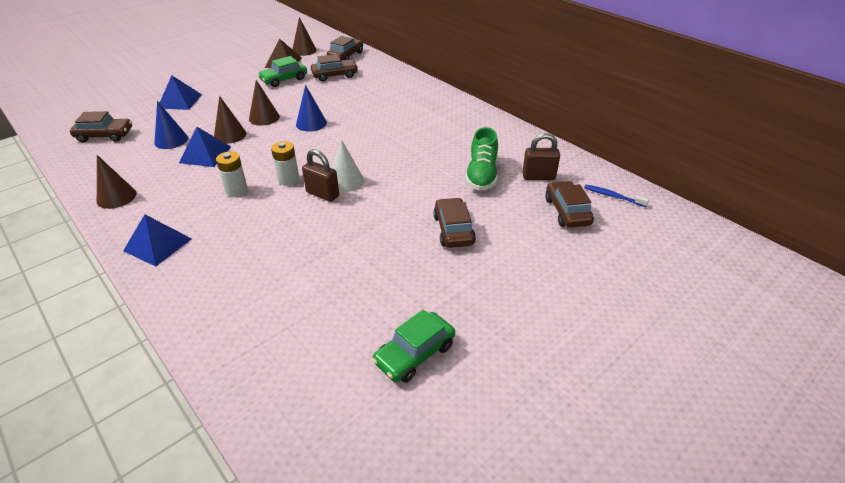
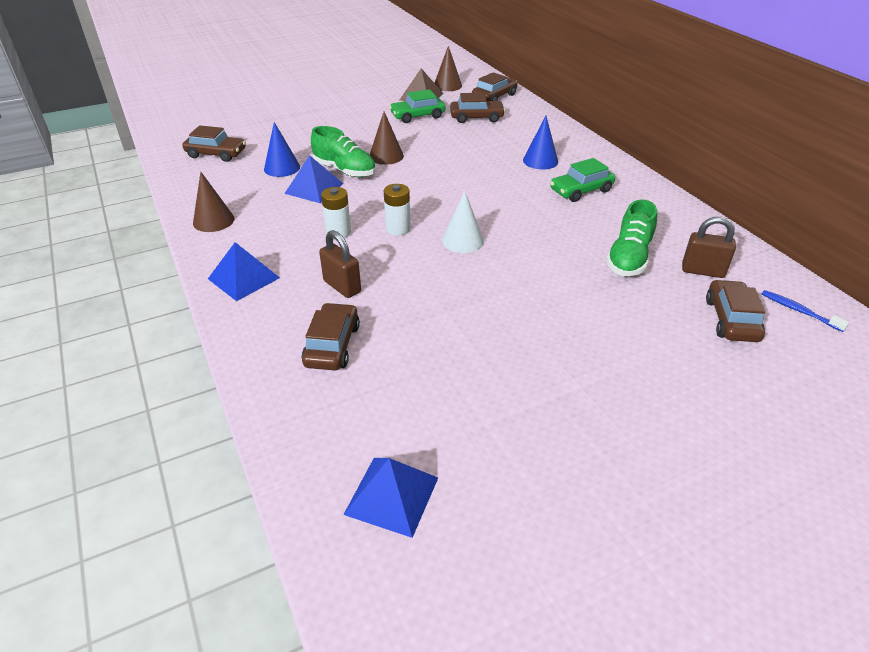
camera: 15 degrees right, 0 degrees up
(180, 101) = (300, 126): blue pyramid -> blue pyramid (392, 495)
(230, 135) = (345, 170): brown cone -> green shoe
(311, 123) = (437, 169): blue cone -> blue cone (540, 161)
(322, 194) = (432, 251): brown padlock -> brown padlock (342, 286)
(414, 354) = (498, 455): green car -> green car (581, 190)
(453, 230) = (578, 318): brown car -> brown car (332, 345)

